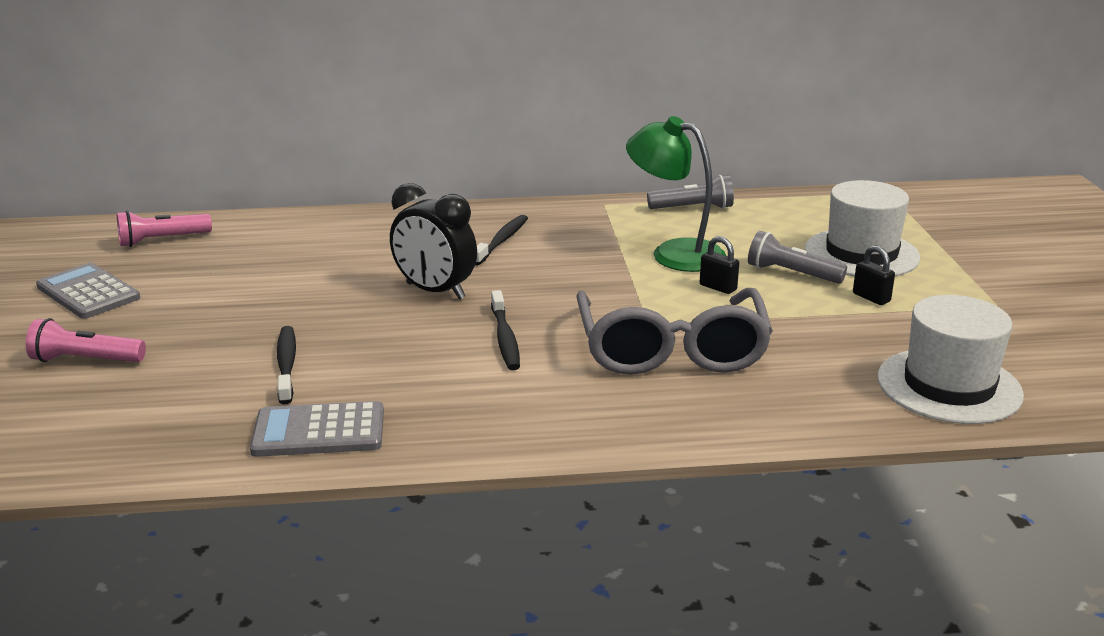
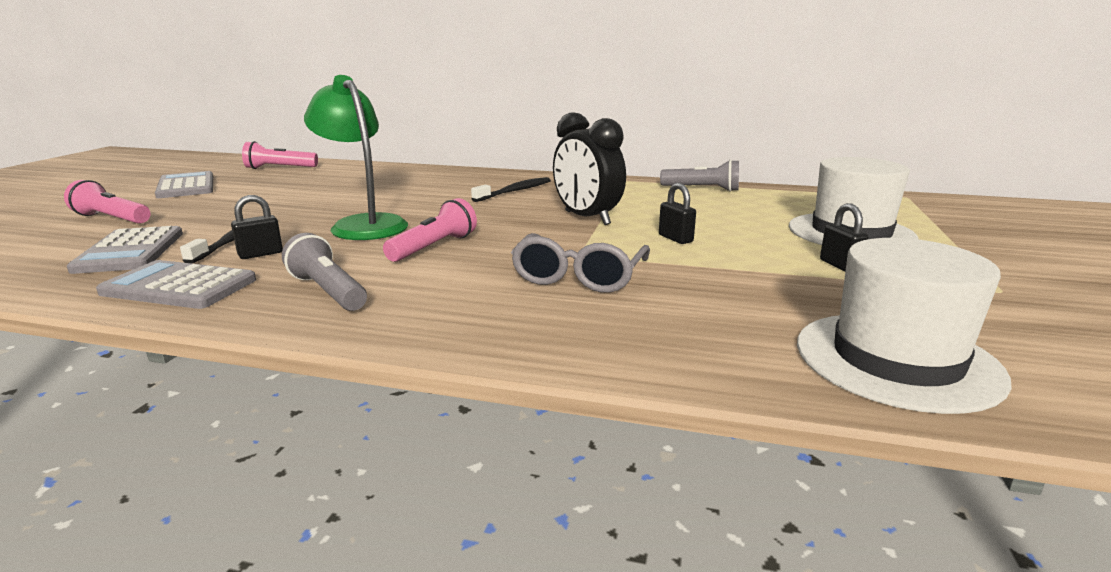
camera: 20 degrees right, 5 degrees down
(192, 400) = (130, 251): none -> grey calculator
(341, 378) = (260, 254): none -> black padlock
(435, 291) = (420, 212): black clock -> black clock (587, 218)
(505, 338) = (434, 247): black toothbrush -> pink flashlight
(671, 350) = (578, 277): grey glasses -> grey glasses, size x0.63
(674, 253) = (656, 212): green lamp -> green lamp (363, 224)
(791, 273) = (762, 238): grey flashlight -> grey flashlight (328, 291)

